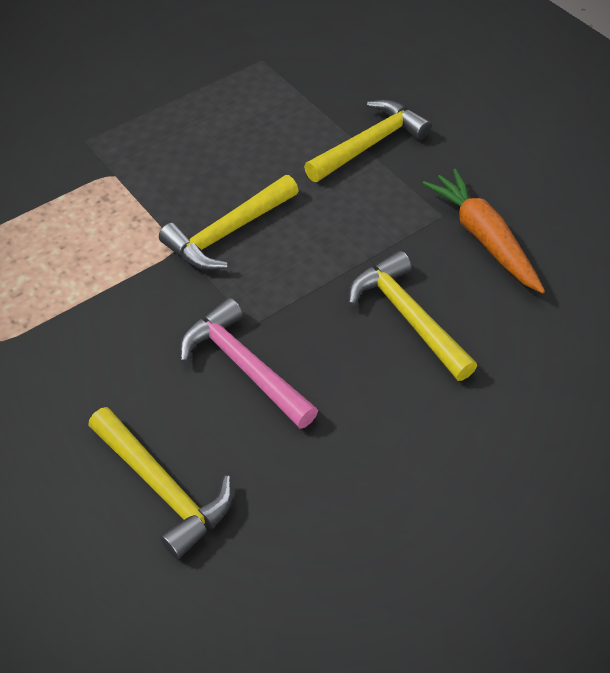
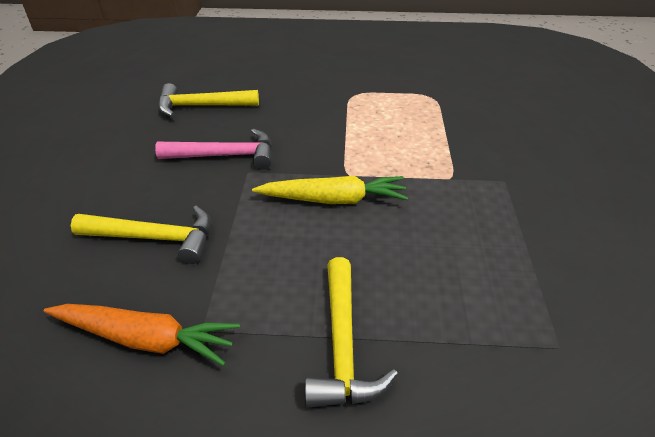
camera: 130 degrees right, 10 degrees down
(228, 233) = (333, 200): yellow hammer -> yellow carrot

